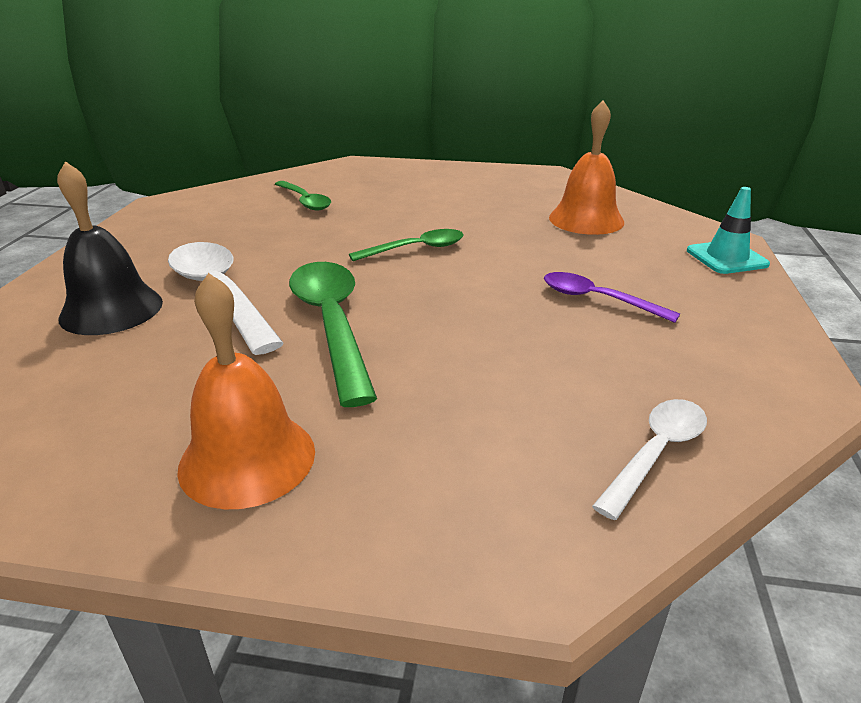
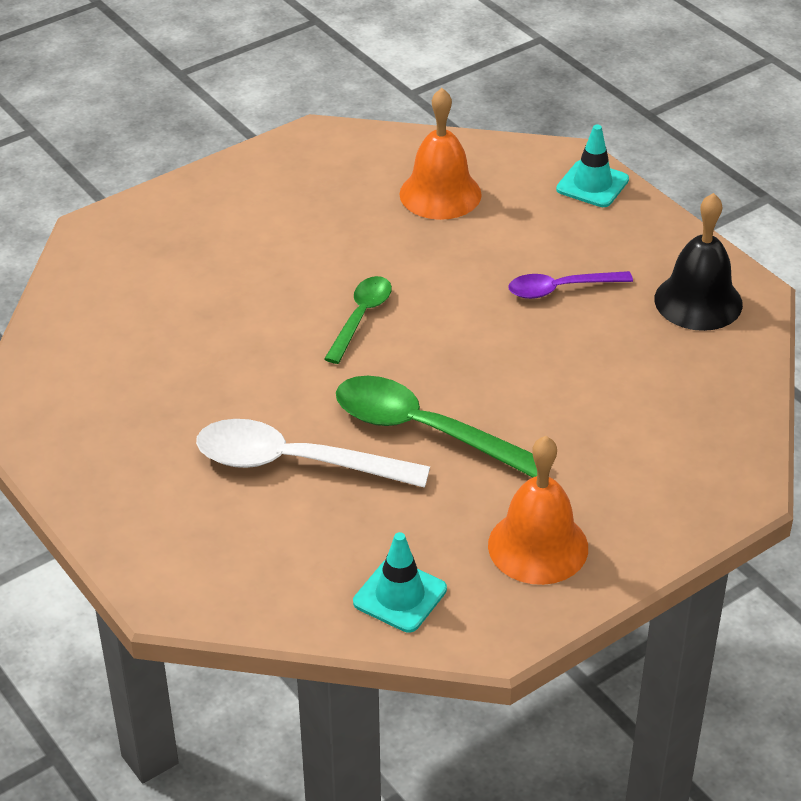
camera: 45 degrees left, 10 degrees up
(88, 414) = (400, 596): none -> turquoise traffic cone
(111, 309) = (242, 532): black bell -> black bell (698, 301)
(305, 201) = (156, 318): green spoon -> none
(656, 453) = (723, 392): white spoon -> none

